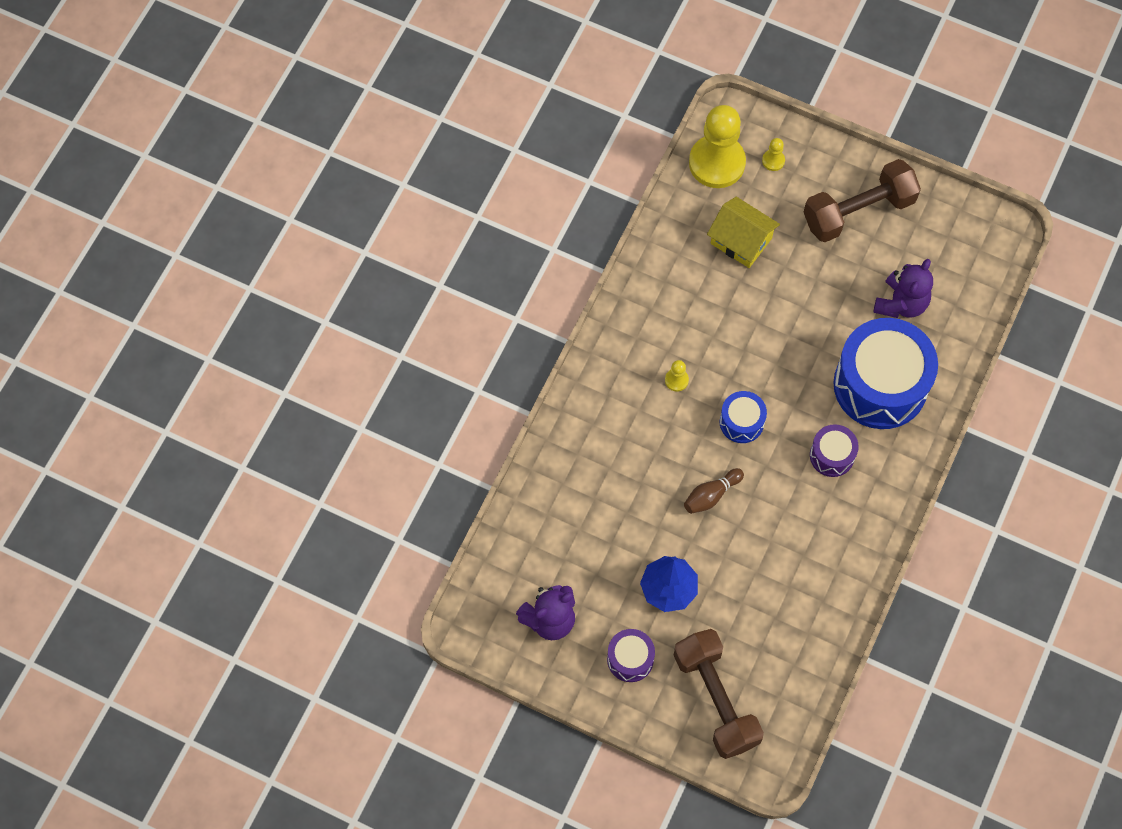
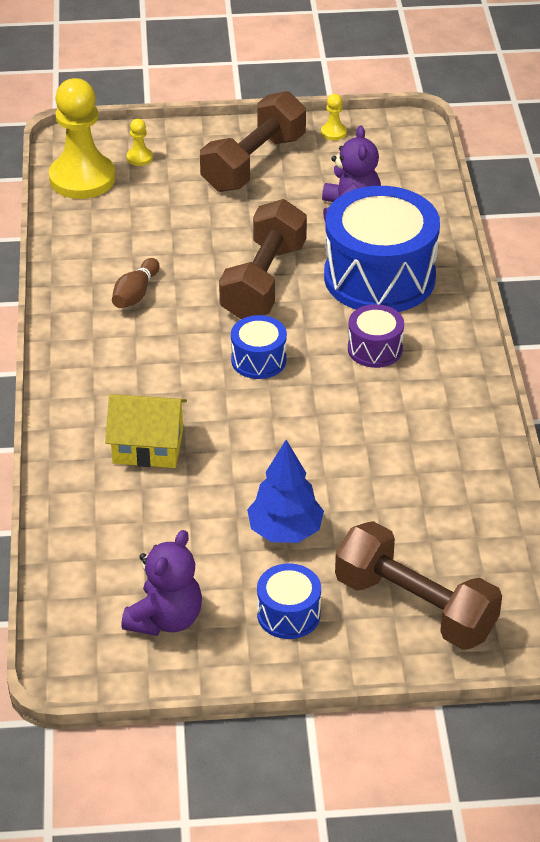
camera: 30 degrees left, 25 degrees down
(630, 659) = (288, 614): purple drum -> blue drum
(676, 380) = (162, 354): yellow pawn -> yellow pawn (333, 133)
(711, 495) = (272, 431): brown bowling pin -> brown bowling pin (135, 294)
(741, 241) = (150, 225): yellow house -> yellow house (148, 446)
(791, 344) = (263, 281): none -> brown dumbbell

